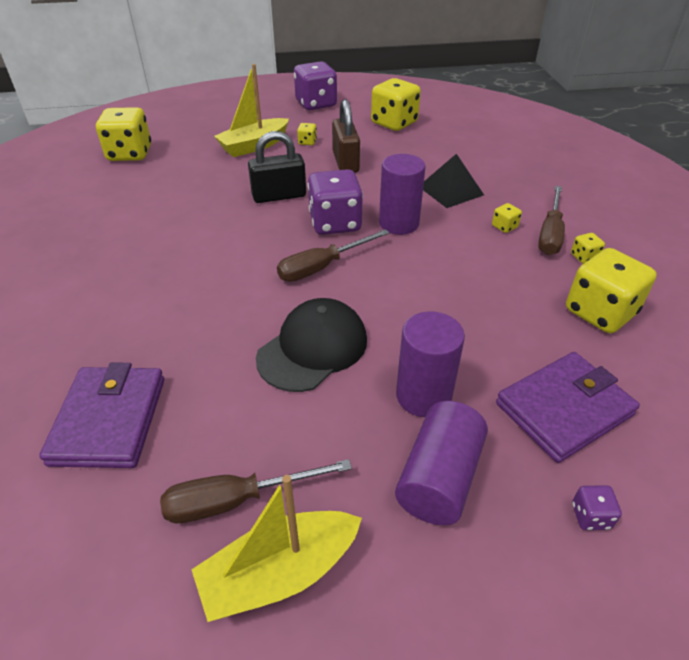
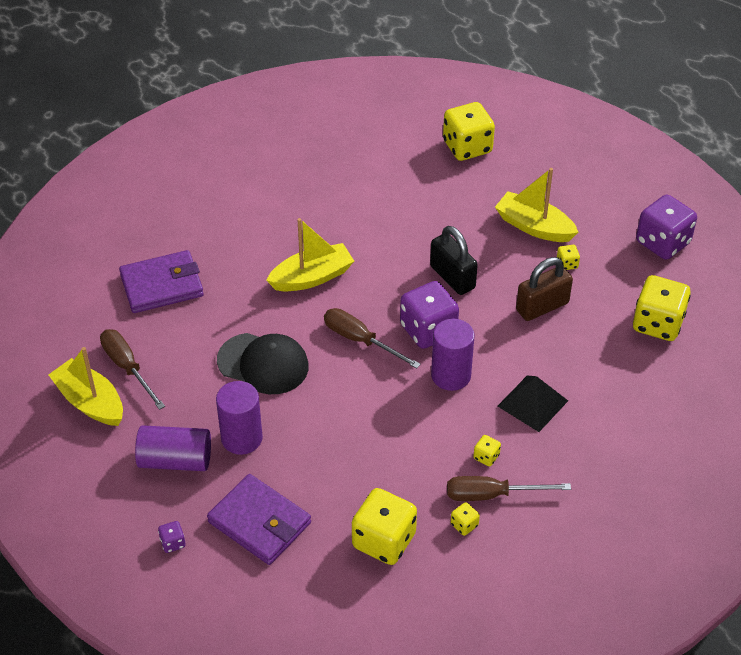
camera: 70 degrees right, 5 degrees up
(208, 280) = (312, 277): none -> yellow boat

